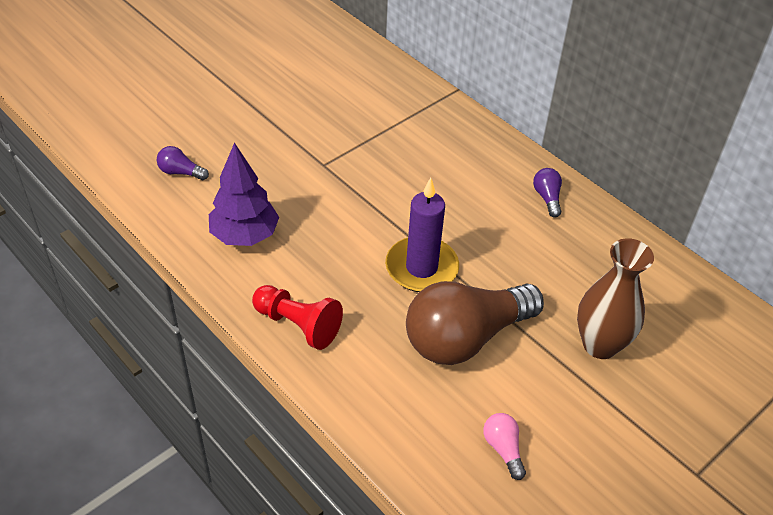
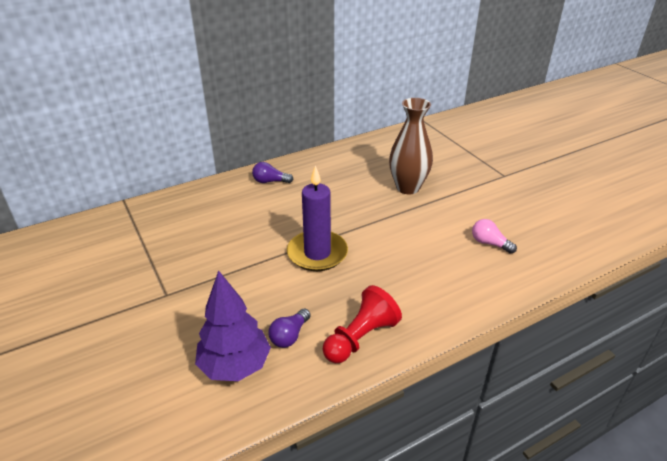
camera: 75 degrees left, 10 degrees down
(180, 172) = (107, 417): purple light bulb -> purple light bulb (289, 336)
(465, 338) = (392, 243): brown light bulb -> none
(503, 449) = (489, 243): pink light bulb -> pink light bulb turned 45 degrees clockwise

